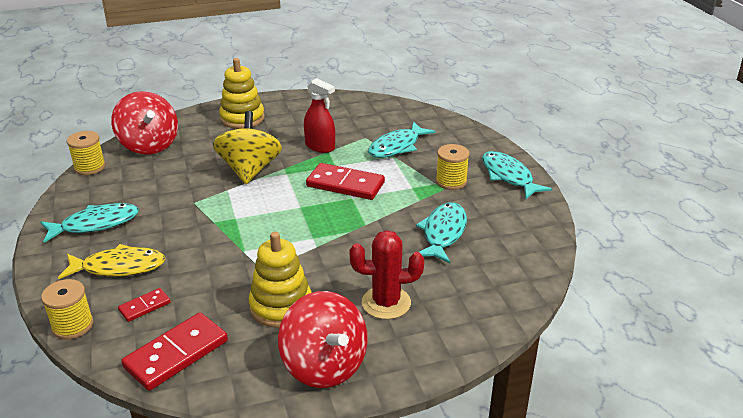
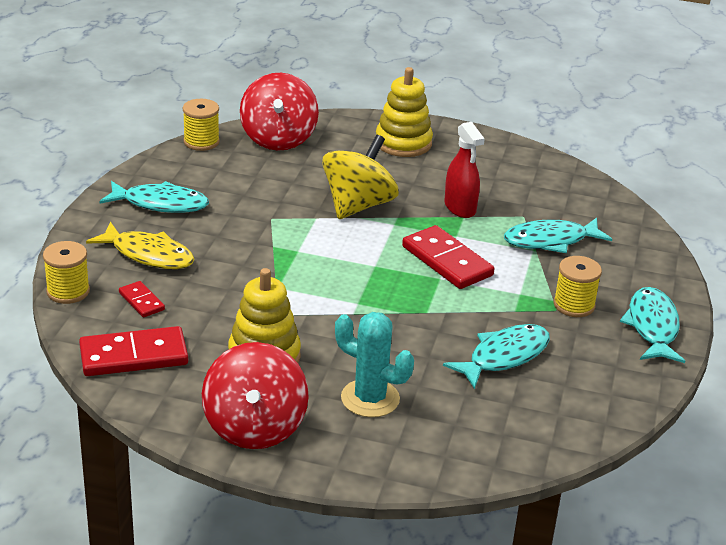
camera: 30 degrees right, 0 degrees up
(145, 306) = (141, 301): red domino -> red domino turned 60 degrees clockwise
(386, 303) = (370, 398): red cactus -> turquoise cactus

